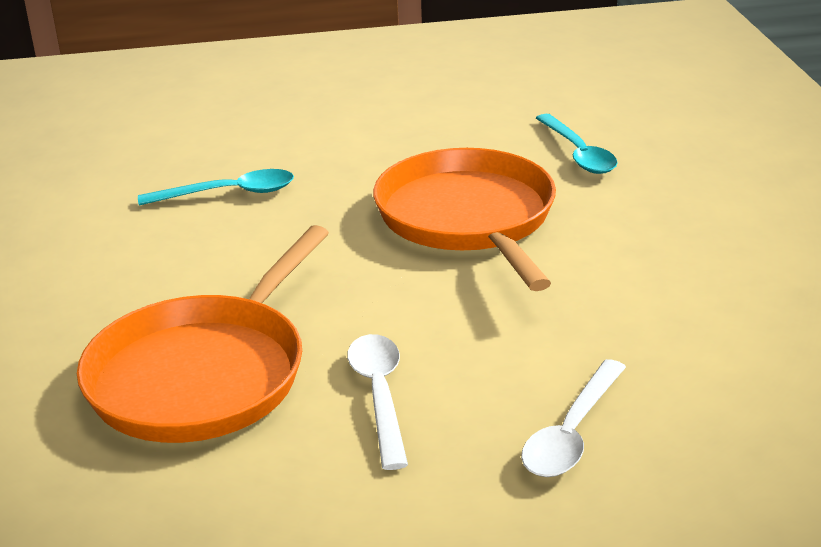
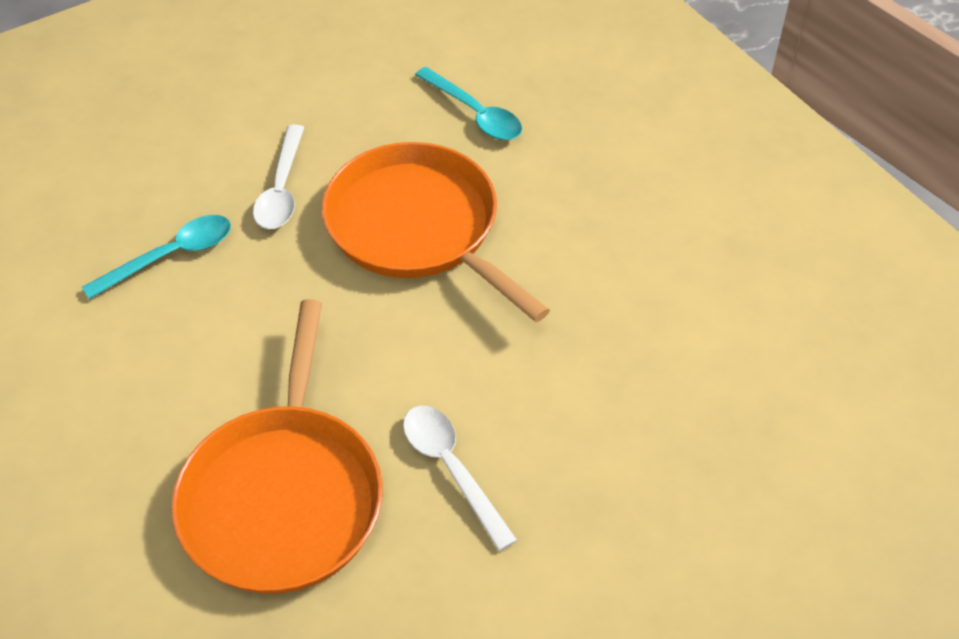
camera: 25 degrees left, 20 degrees up
(571, 433) = (625, 458): white spoon -> white spoon (281, 189)

